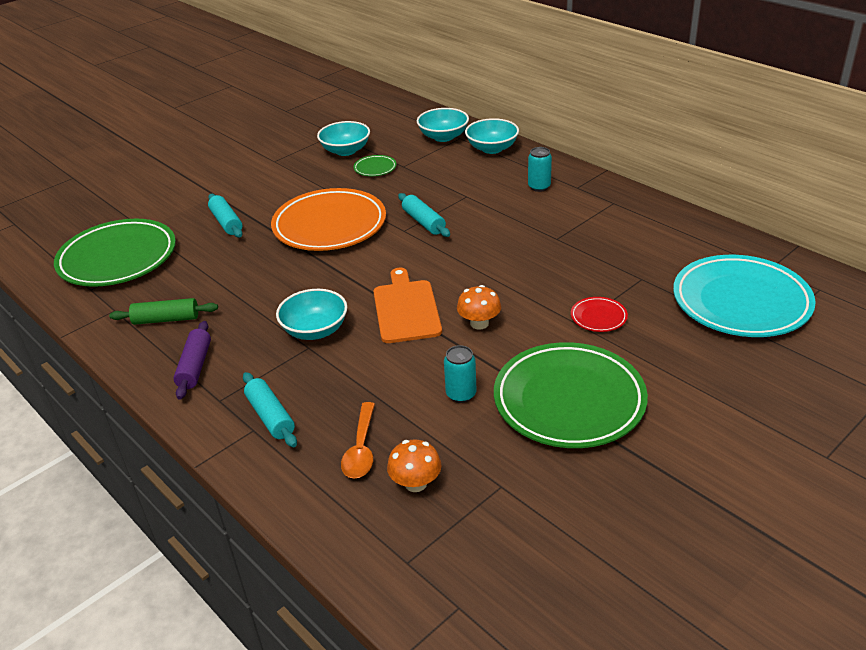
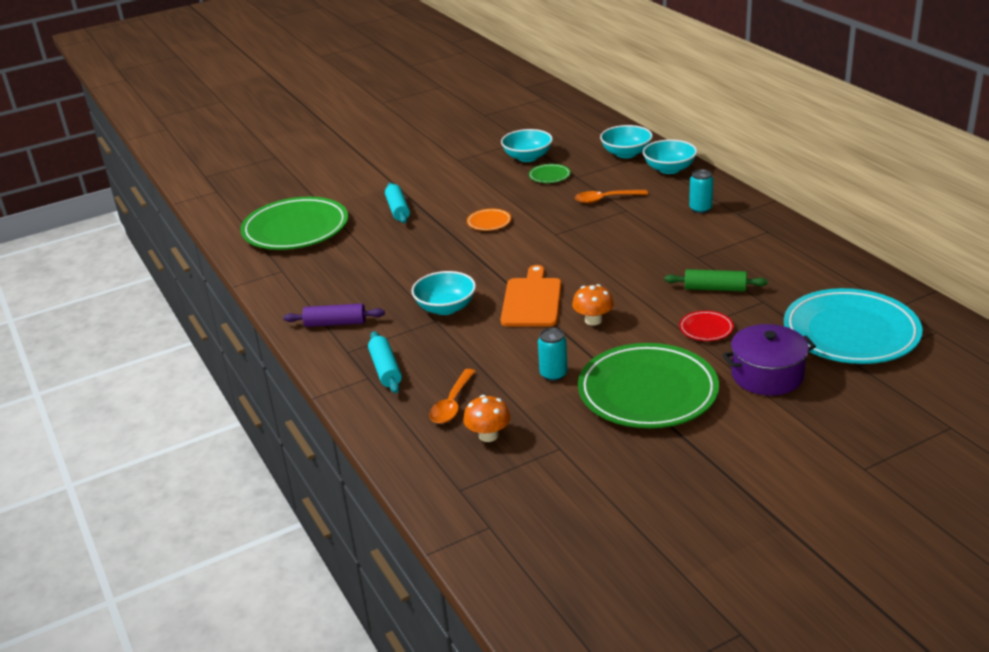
camera: 15 degrees right, 5 degrees down
(166, 319) = (322, 283): green rolling pin -> green rolling pin (715, 288)
(195, 366) = (335, 323): purple rolling pin -> purple rolling pin turned 75 degrees clockwise
(329, 225) = (489, 222): orange plate -> orange plate, size x0.41
(423, 222) = (576, 229): turquoise rolling pin -> none
(441, 187) = (605, 199): none -> orange spoon
(682, 362) = (767, 375): none -> purple pot

